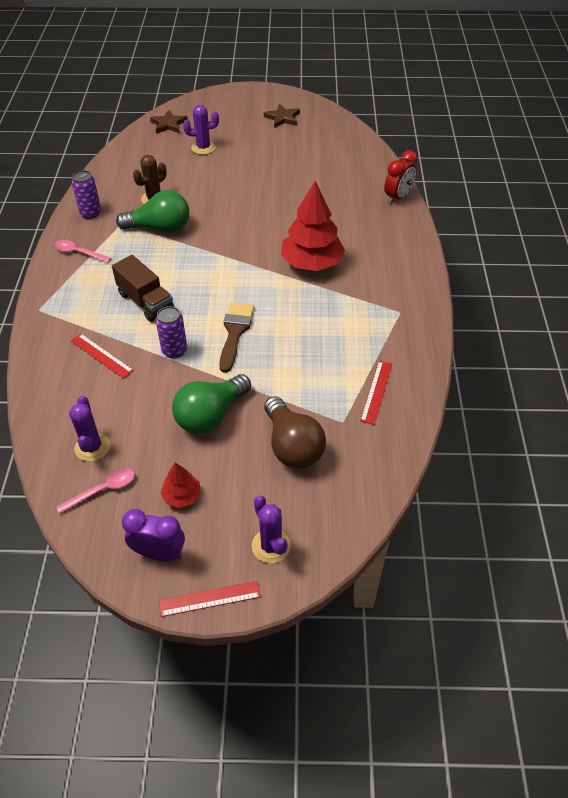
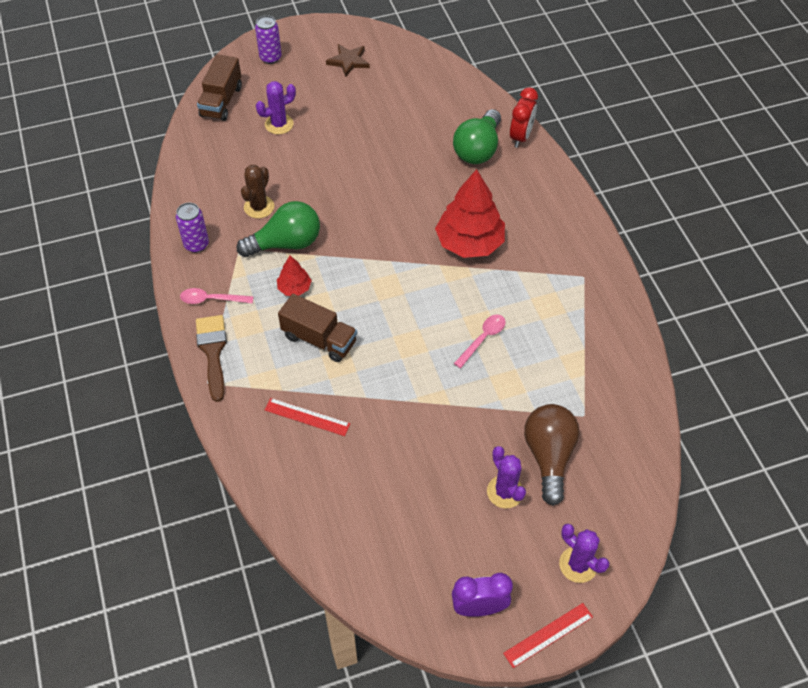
camera: 20 degrees left, 5 degrees up
(92, 447) = (354, 521): purple cactus -> purple cactus (505, 492)
(102, 490) = (390, 563): pink spoon -> pink spoon (483, 339)
(168, 124) = (221, 101): brown star -> brown truck
(174, 351) = (380, 388): purple can -> purple can (270, 58)
(182, 495) = (470, 543): red tree -> red tree (294, 288)
(210, 415) = (454, 449): green light bulb -> green light bulb (478, 149)
(235, 332) = (431, 348): brown brush -> brown brush (213, 352)
(292, 446) = (549, 456): brown light bulb -> brown light bulb turned 135 degrees counterclockwise
(376, 392) = (601, 373): red ruler -> none

